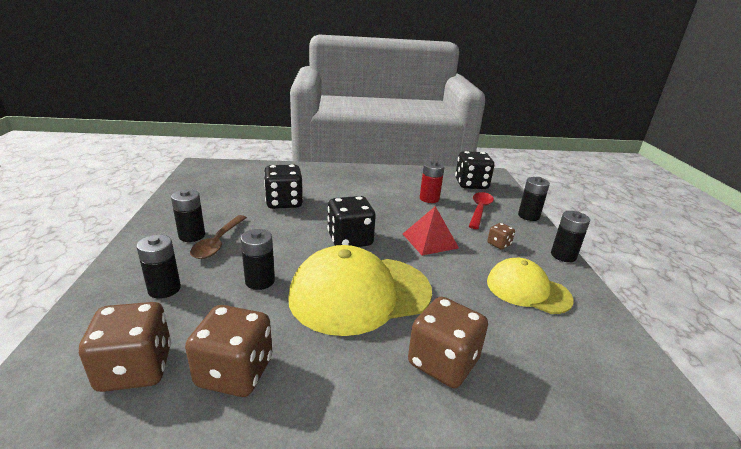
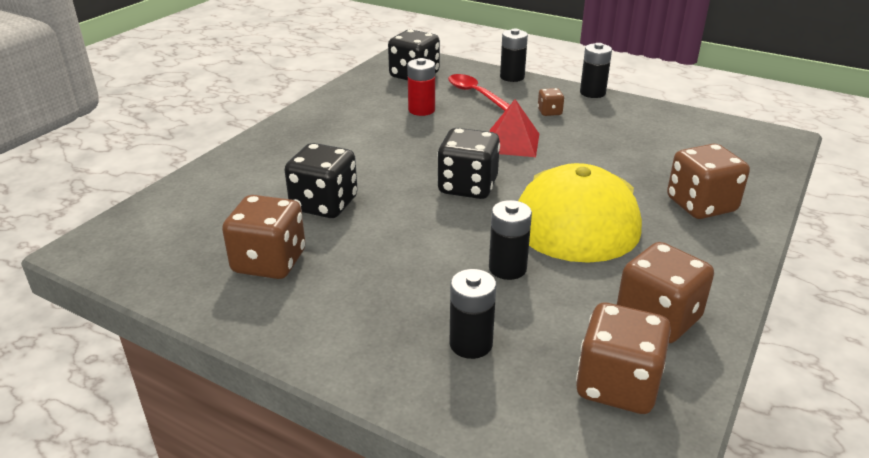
camera: 55 degrees left, 5 degrees up
(192, 236) = (346, 299): black battery -> none
(215, 205) = (269, 262): none -> brown dice
(218, 242) = (388, 280): brown spoon -> none
(527, 290) = (631, 130): yellow cap -> none

